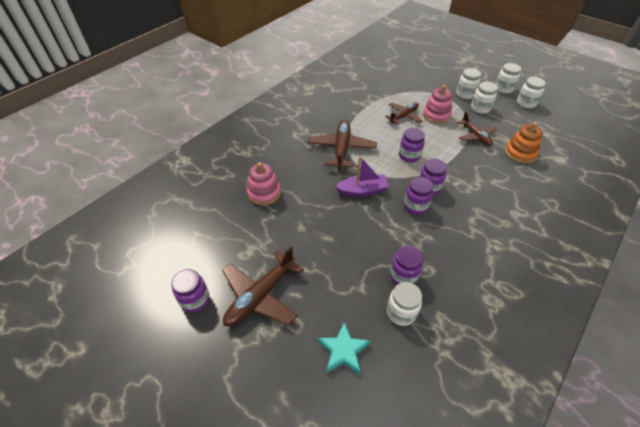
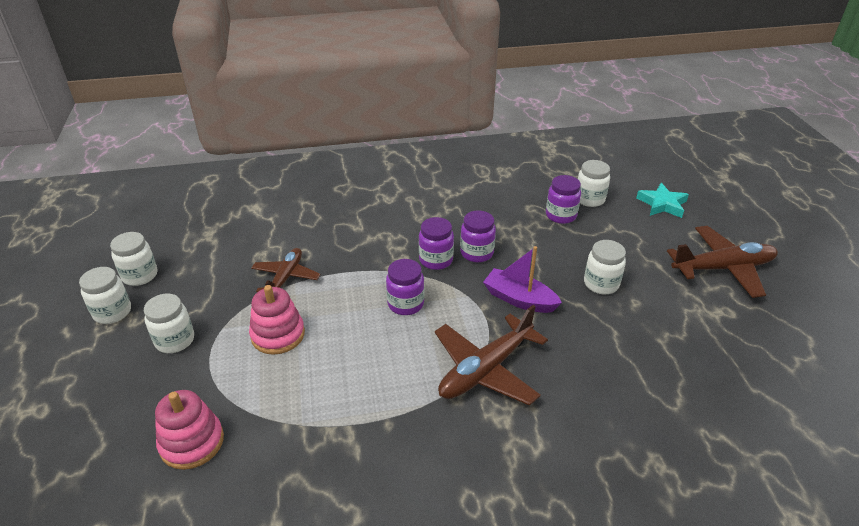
camera: 140 degrees left, 10 degrees down
(195, 299) = (804, 299): purple jar -> none
(264, 193) = (661, 370): pink stacking toy -> pink stacking toy (192, 442)
(404, 116) = (323, 364): brown plane -> none
(480, 108) = (204, 306): white jar -> white jar (601, 284)
(520, 153) = (279, 234): orange stacking toy -> none

